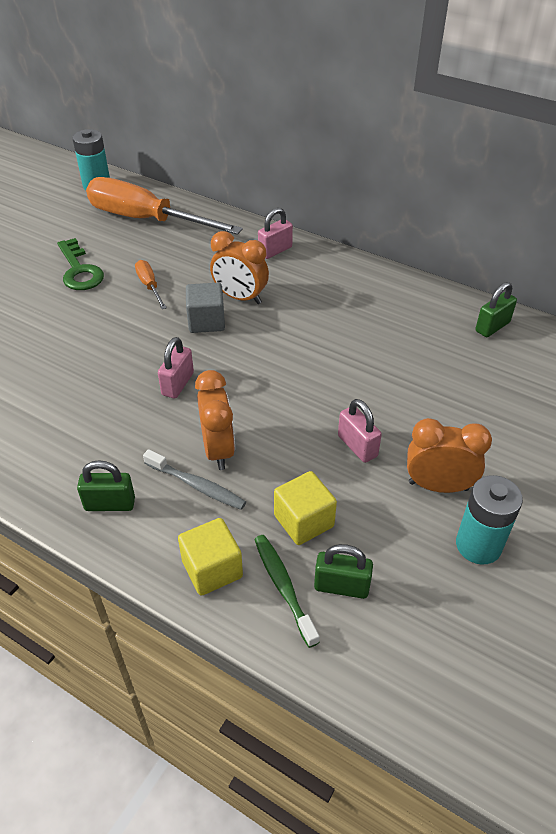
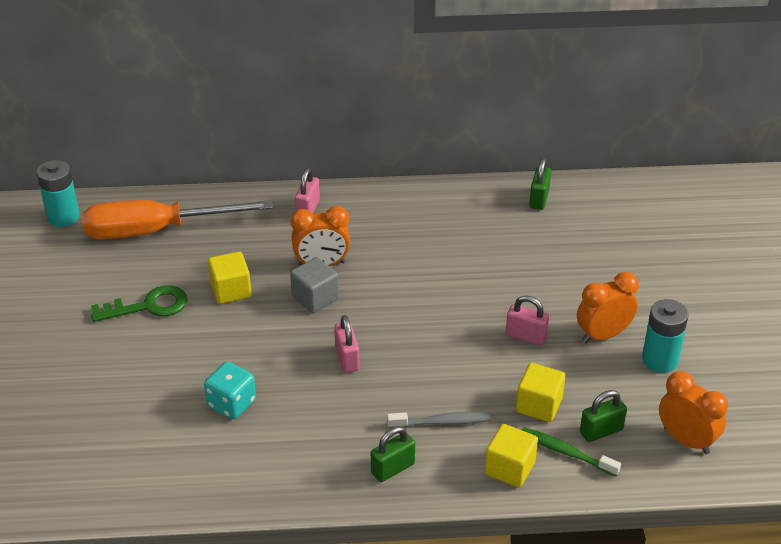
camera: 35 degrees left, 5 degrees down
(51, 374) = (231, 403): none -> turquoise dice
(79, 270) = (148, 306): green key -> green key turned 45 degrees counterclockwise
(149, 286) = (231, 290): orange screwdriver -> yellow cube
(218, 450) = (431, 390): orange clock -> orange clock (686, 440)

